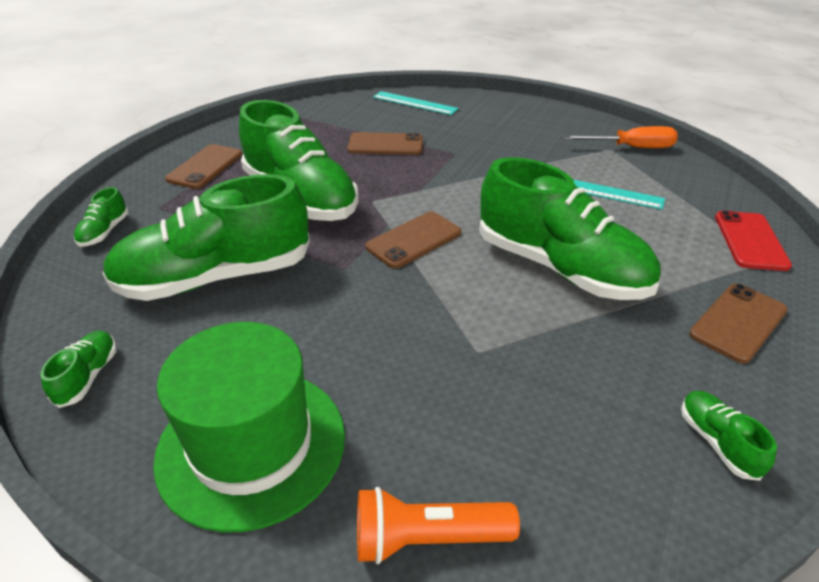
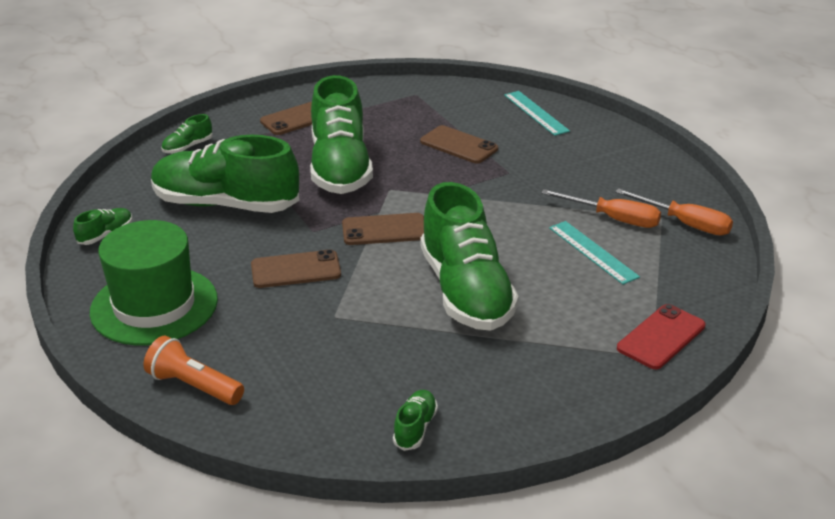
camera: 35 degrees right, 5 degrees down
(580, 161) = (613, 219): none -> orange screwdriver
(738, 322) = (546, 380): brown phone -> brown phone (296, 270)

